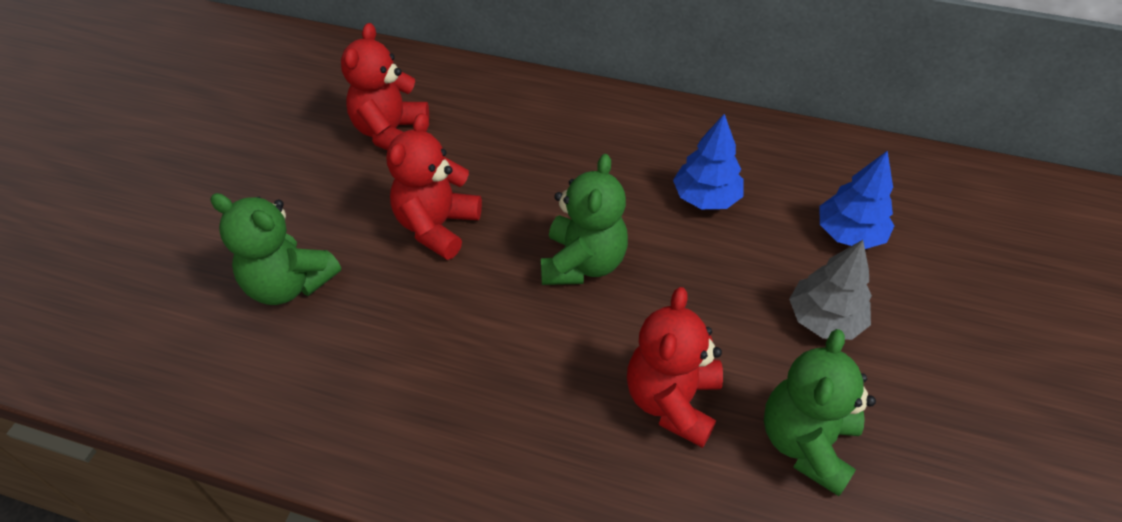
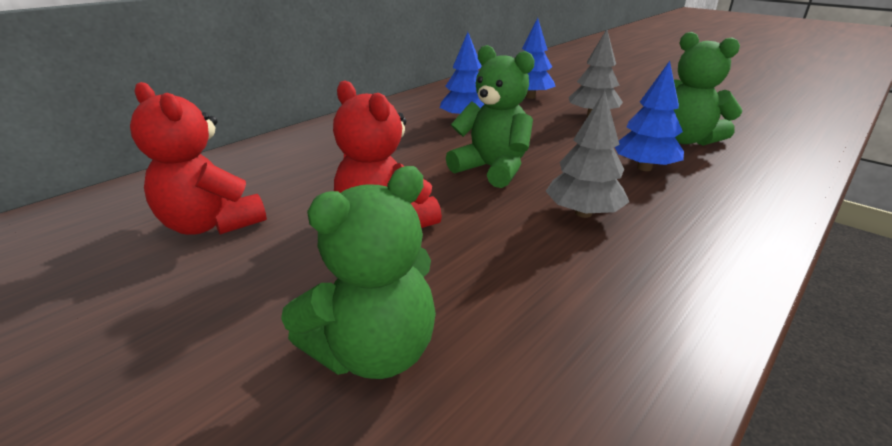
camera: 65 degrees left, 20 degrees down
(525, 359) = (583, 213): none -> grey tree
(672, 400) = (644, 168): red teddy bear -> blue tree

